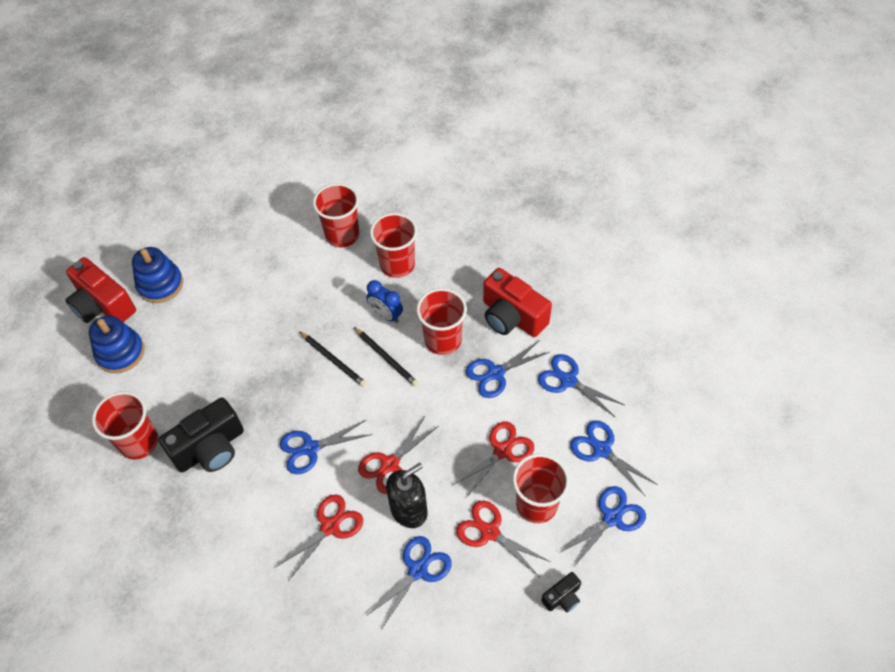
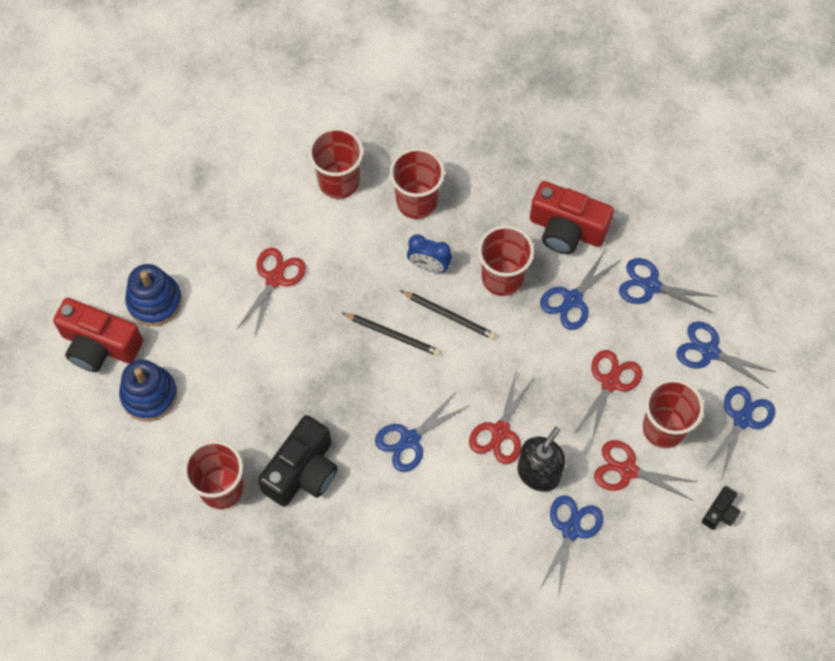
camera: 20 degrees left, 10 degrees up
(330, 526) = (465, 514): red scissors -> red scissors (274, 279)

